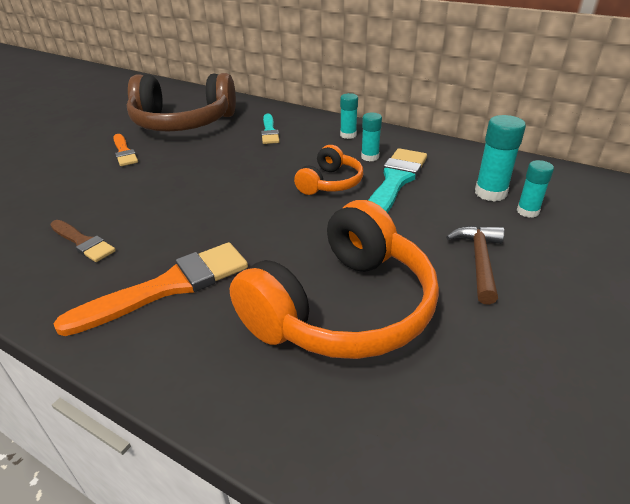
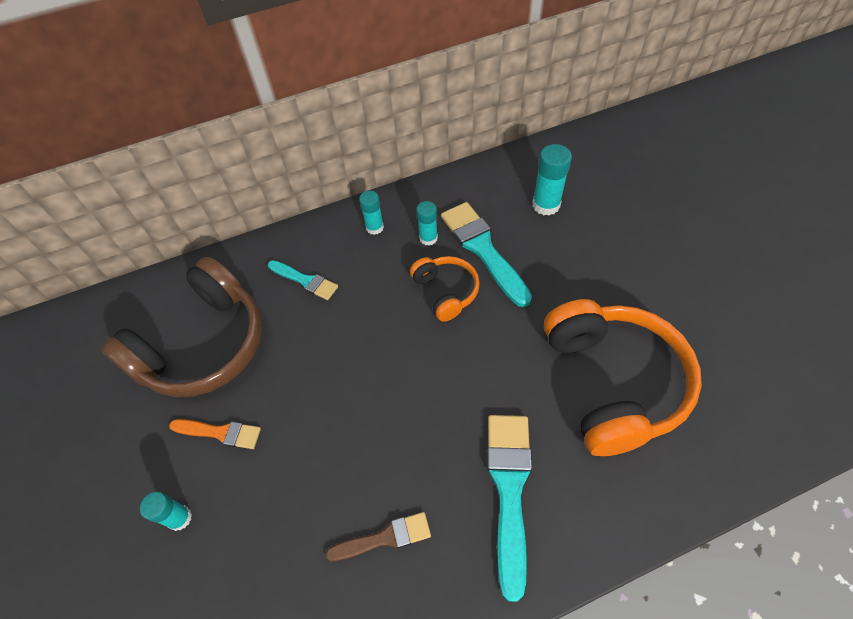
camera: 50 degrees left, 20 degrees up
(168, 287) = (509, 489): orange brush -> turquoise brush
(479, 261) = (617, 272): brown hammer -> none
(527, 211) = (584, 203): turquoise glue stick -> turquoise glue stick (179, 518)

